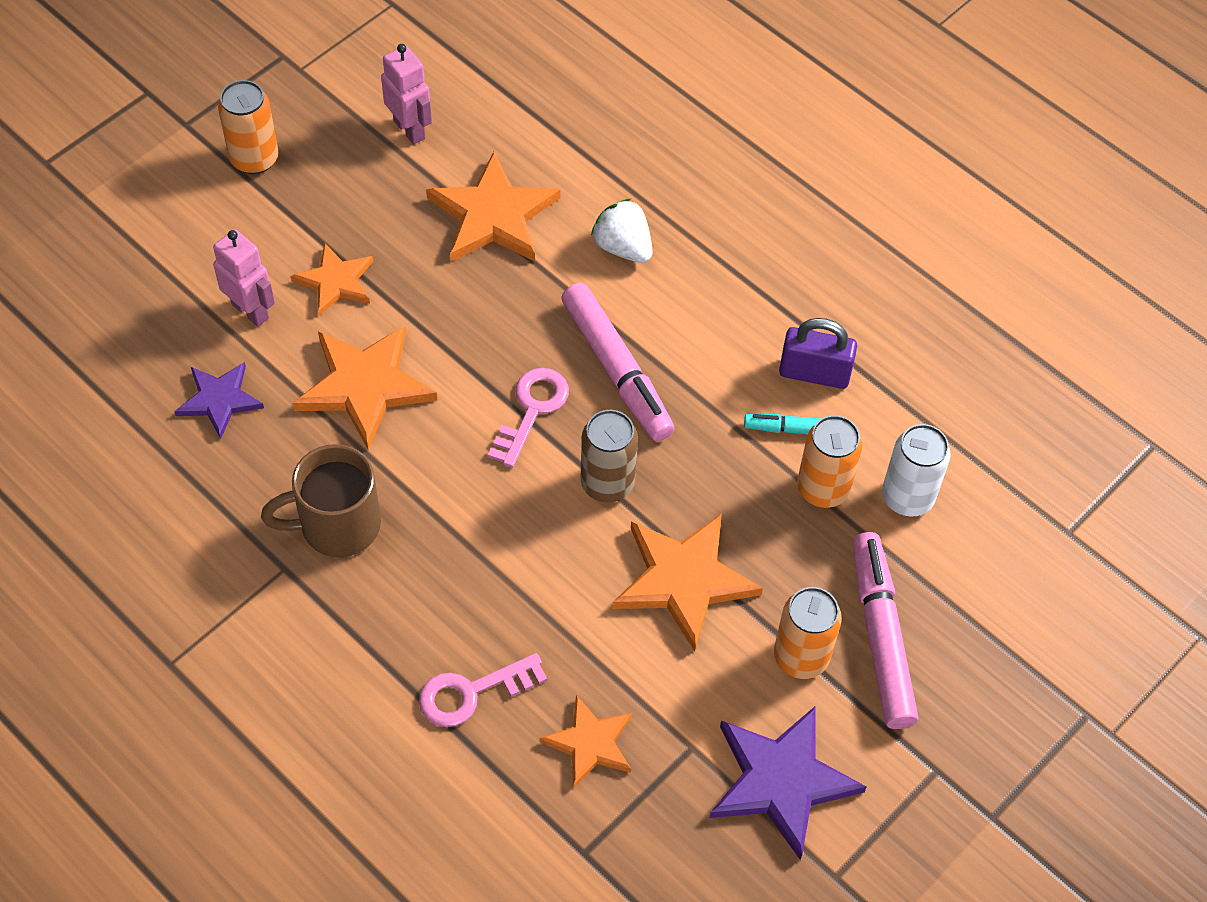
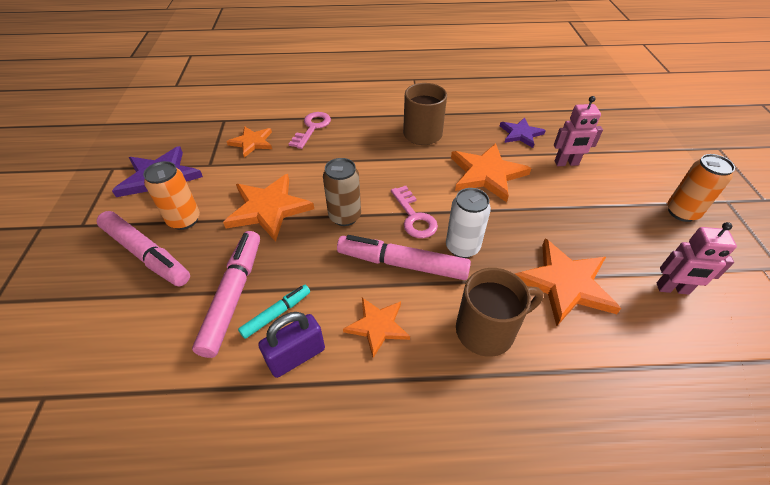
camera: 135 degrees right, 10 degrees down
(335, 281) = (563, 197): orange star -> orange star (377, 326)
(623, 247) = (487, 330): white strawberry -> brown mug
(823, 489) = (233, 296): orange can -> pink marker
(907, 497) = (176, 331): white can -> white can (462, 247)

